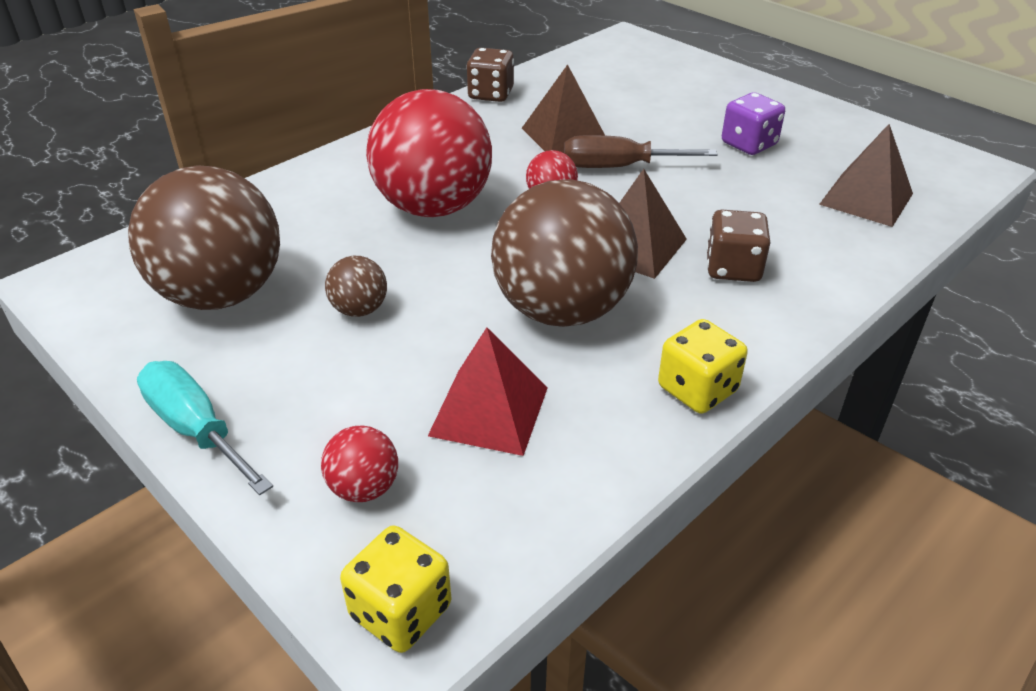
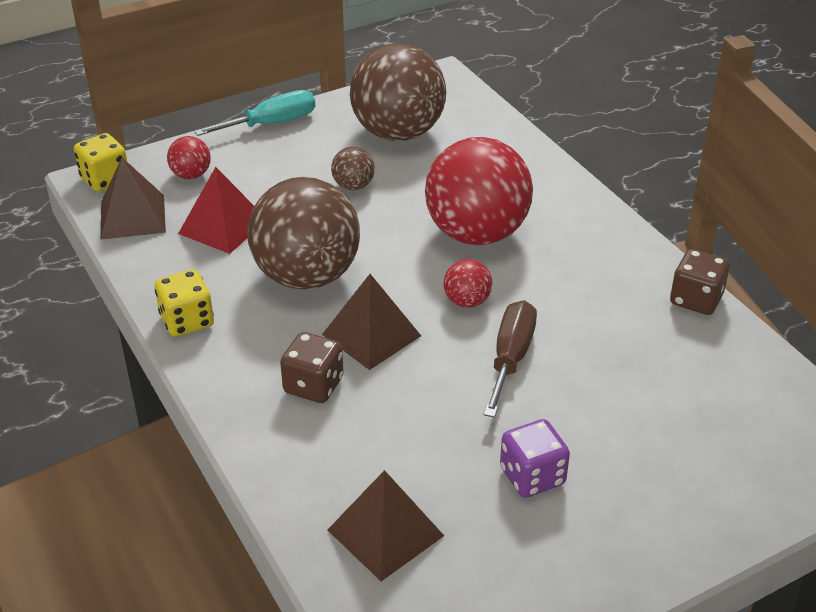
camera: 105 degrees right, 0 degrees up
(565, 135) = (588, 335): brown pyramid -> brown pyramid (132, 217)

